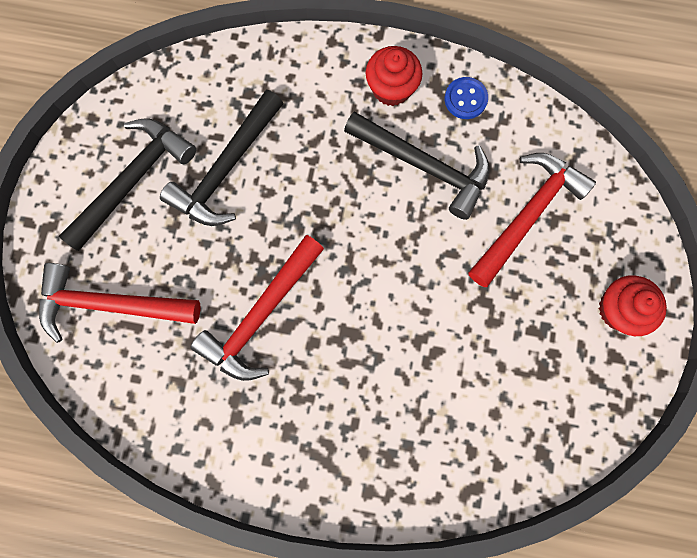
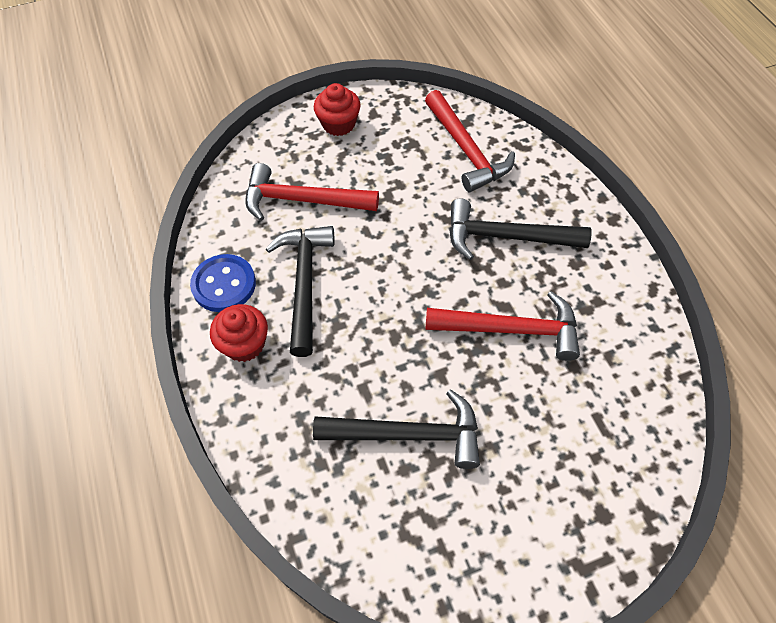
camera: 120 degrees left, 20 degrees down
(110, 304) = (598, 453): red hammer -> red hammer (466, 150)
(133, 180) = (476, 514): black hammer -> black hammer (506, 237)
(465, 99) = (224, 284): blue button -> blue button, size x1.53

